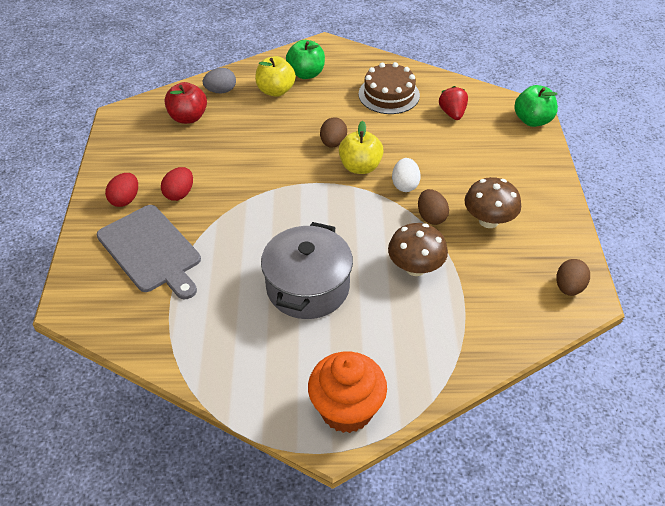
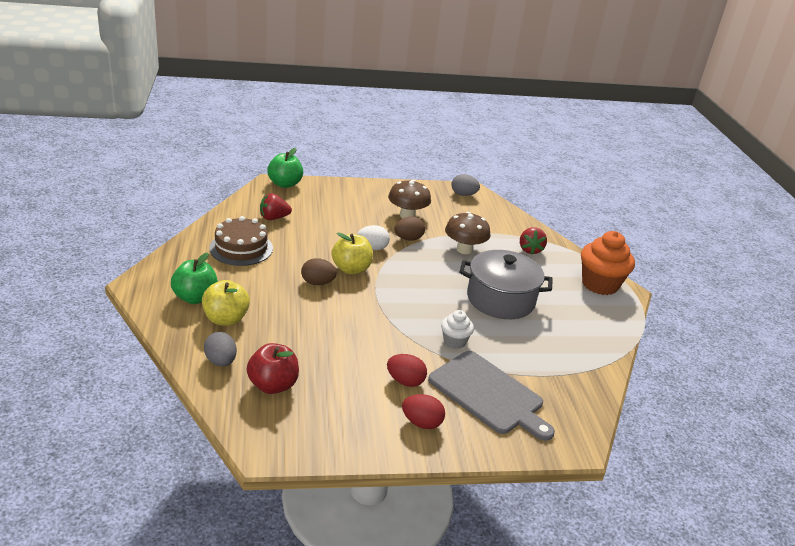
camera: 100 degrees left, 15 degrees down
(151, 250) = (488, 394): grey cutting board -> grey cutting board turned 90 degrees clockwise
(233, 235) = (454, 341): none -> white cupcake
(427, 341) = (530, 250): none -> red strawberry
(569, 287) = (463, 194): brown egg -> grey egg

